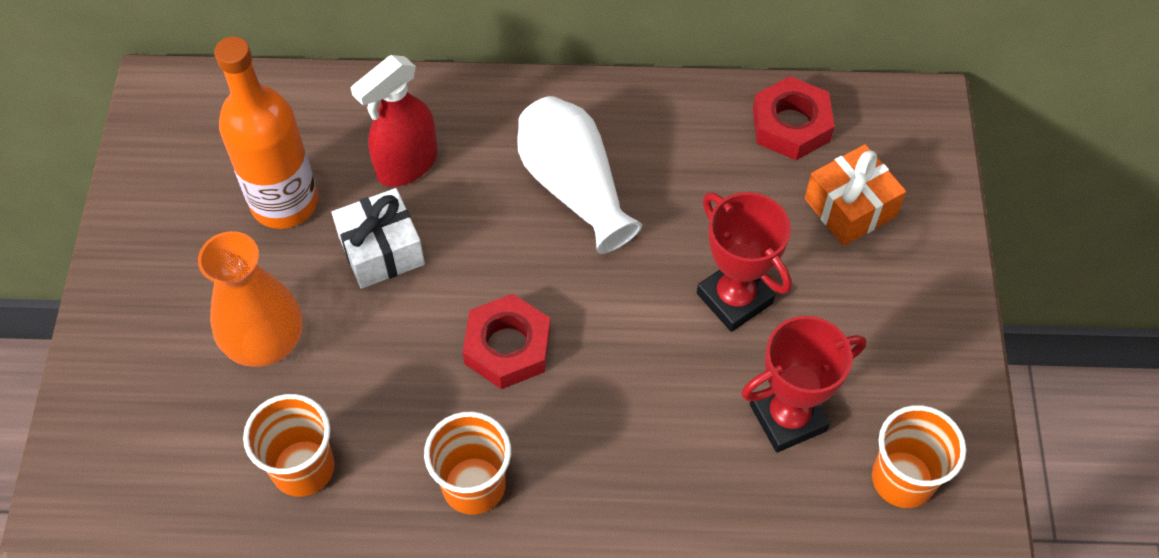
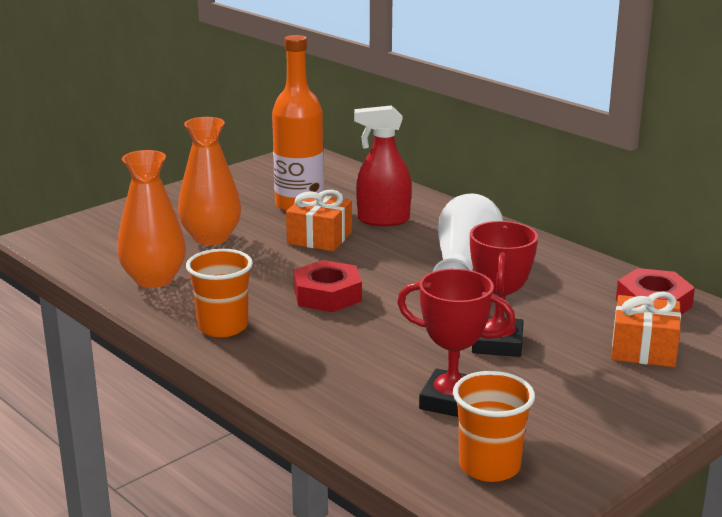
camera: 45 degrees right, 35 degrees down
(303, 468) = (154, 279): orange cup -> orange vase
(381, 250) = (319, 238): white gift -> orange gift

